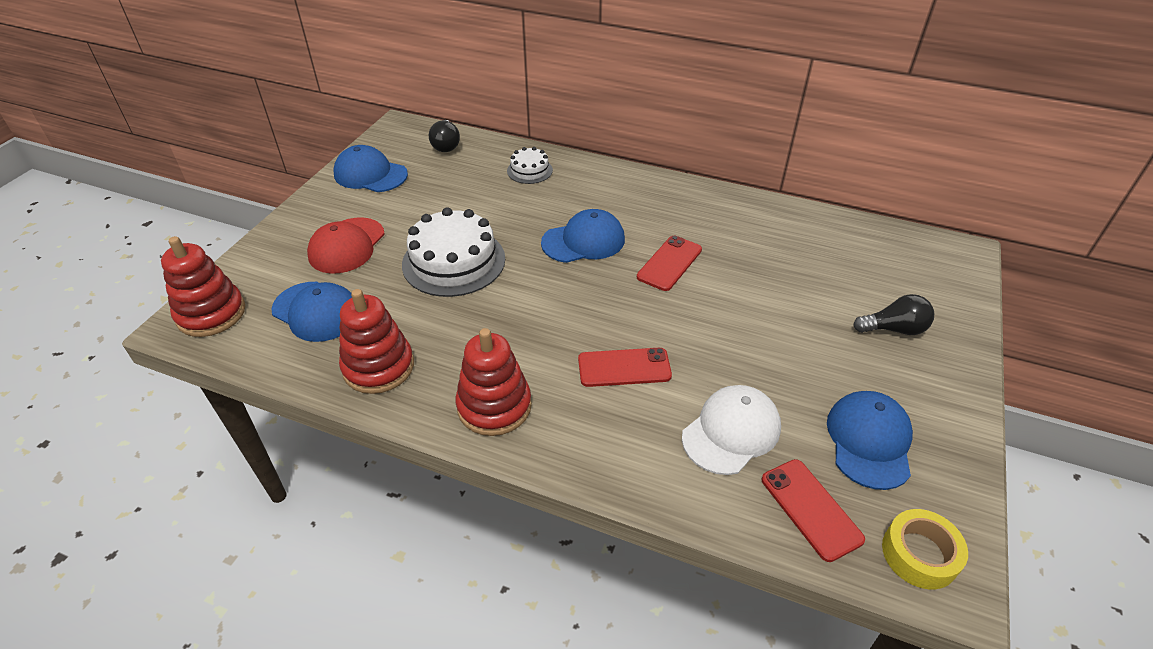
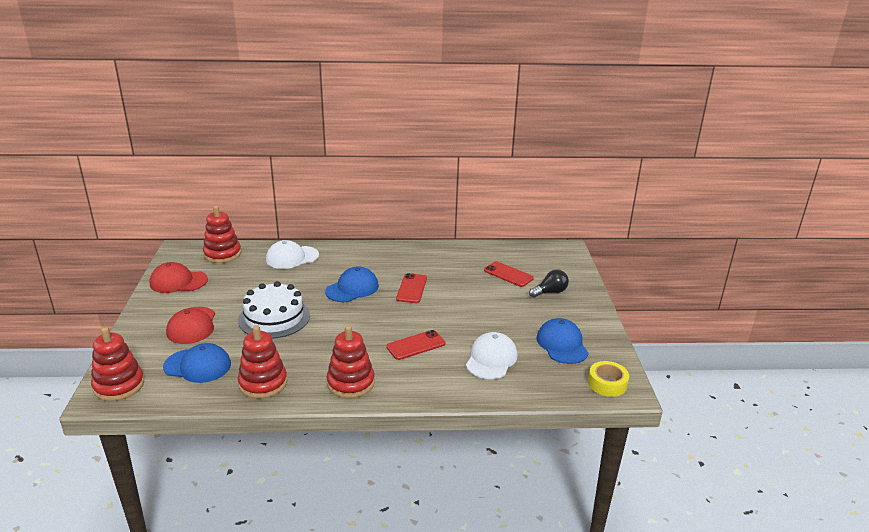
camera: 25 degrees left, 15 degrees down
(370, 174) = (178, 282): blue cap -> red cap
(446, 145) = (222, 254): black light bulb -> red stacking toy
(529, 170) = (292, 257): white cake -> white cap
(811, 509) = (548, 380): red phone -> red phone (508, 274)

